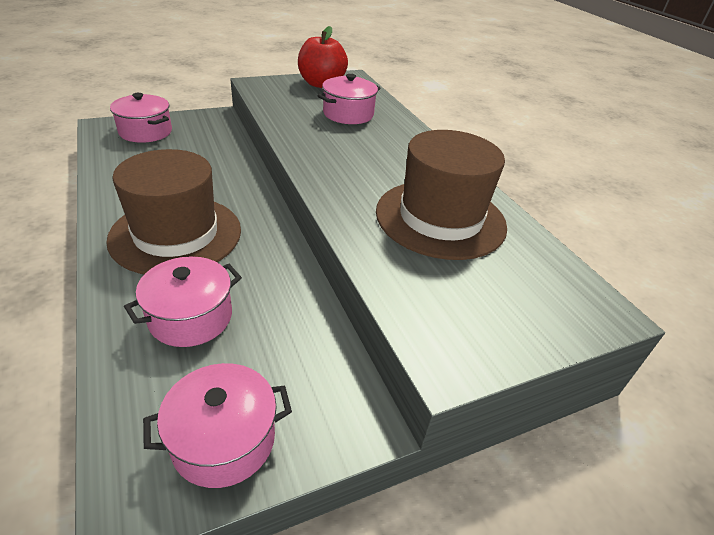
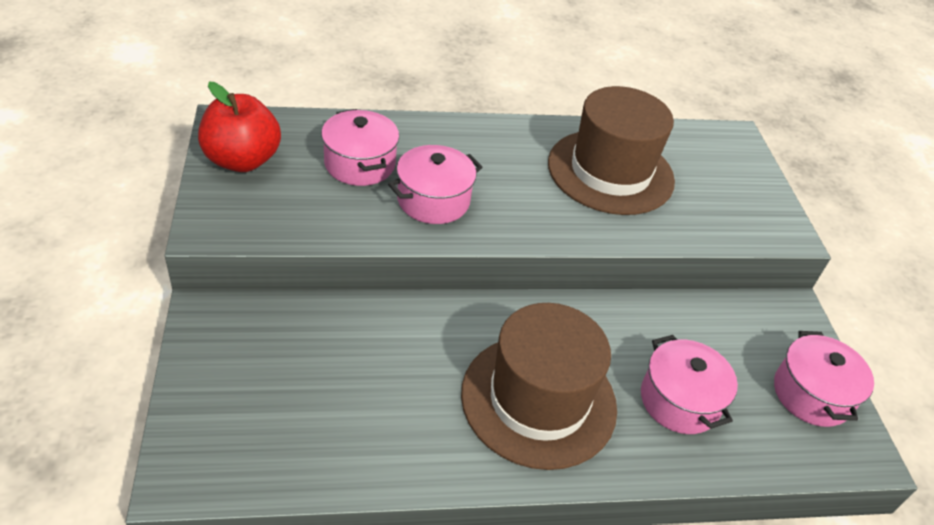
camera: 75 degrees left, 5 degrees up
(145, 132) = (232, 415): pink pot -> pink pot (433, 200)

